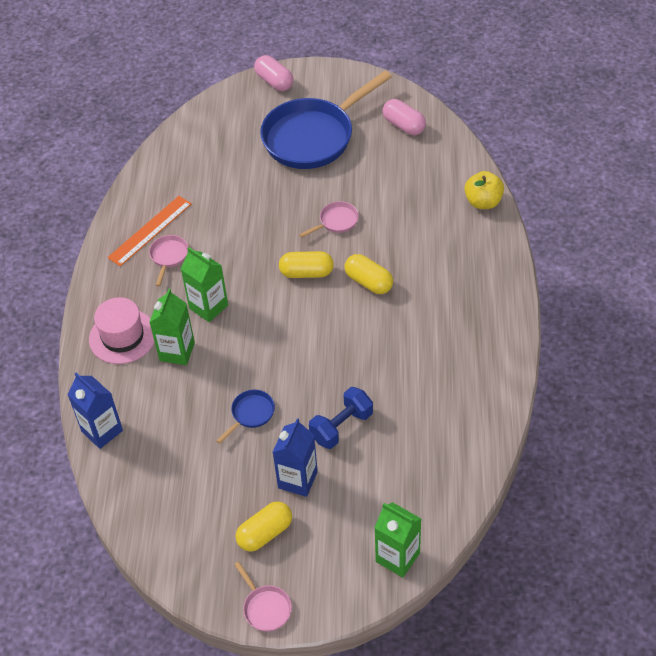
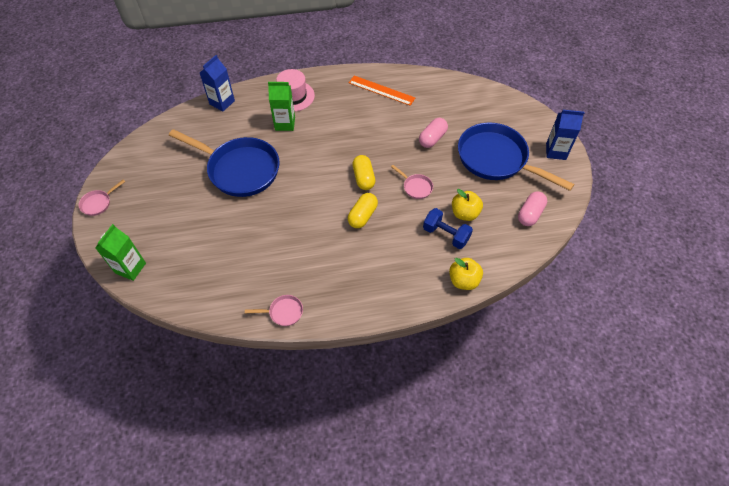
camera: 75 degrees right, 5 degrees up
(169, 256) = (361, 104): pink pan -> pink pan (283, 312)
(208, 307) = (323, 132): green carton -> none
(251, 414) = (240, 169): blue pan -> blue pan, size x2.47
(265, 533) = (150, 193): yellow capsule -> none
(274, 81) = (544, 127): pink capsule -> pink capsule (432, 138)
(297, 479) = (190, 203): blue carton -> blue carton (555, 151)
(341, 427) = (233, 220): blue dumbbell -> blue dumbbell (446, 235)
(389, 182) = (464, 213): none -> yellow apple

